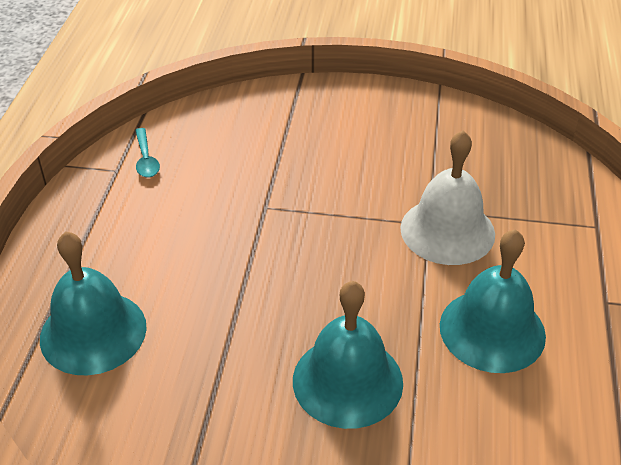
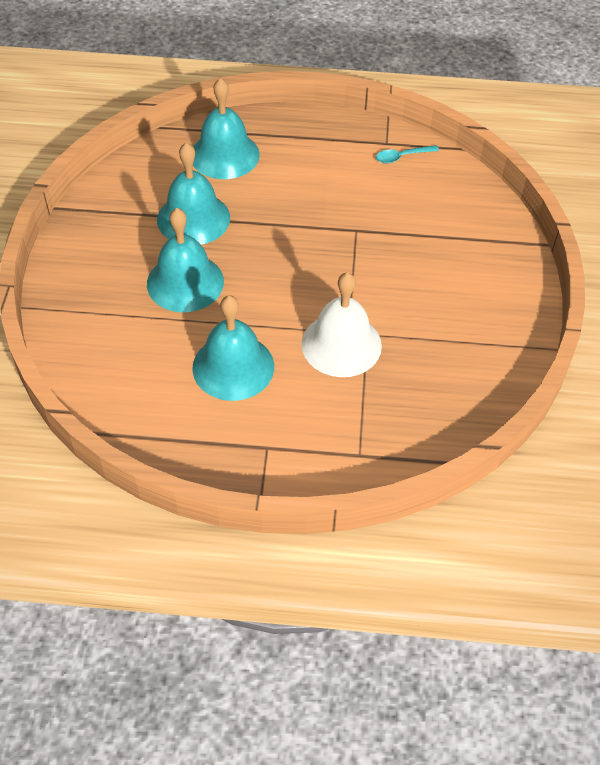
camera: 85 degrees right, 10 degrees up
(221, 371) = (193, 218): none -> turquoise bell

